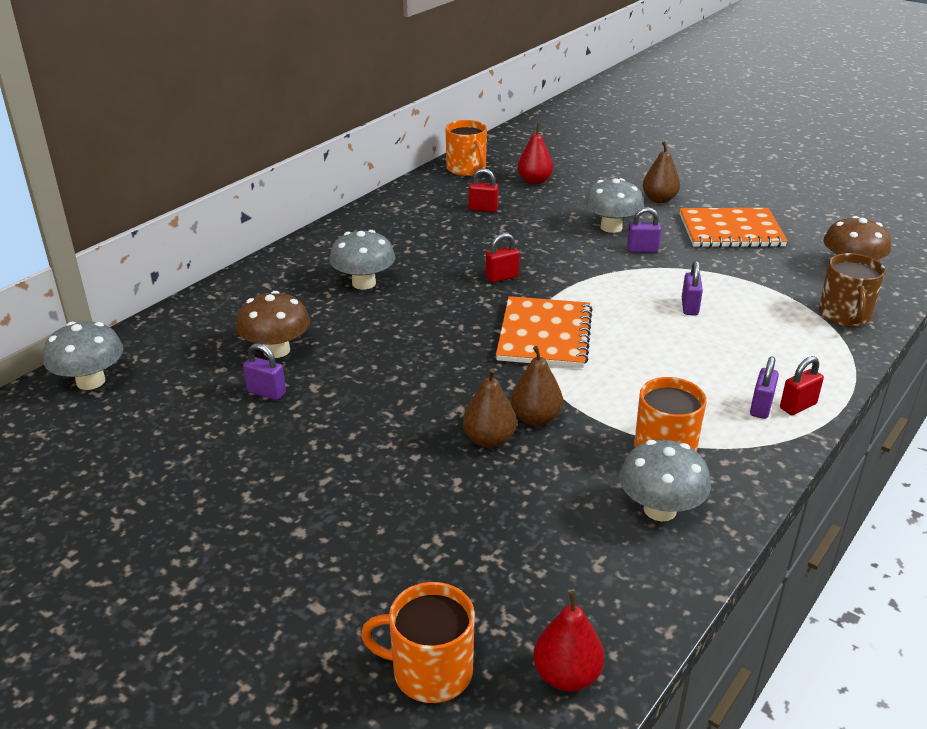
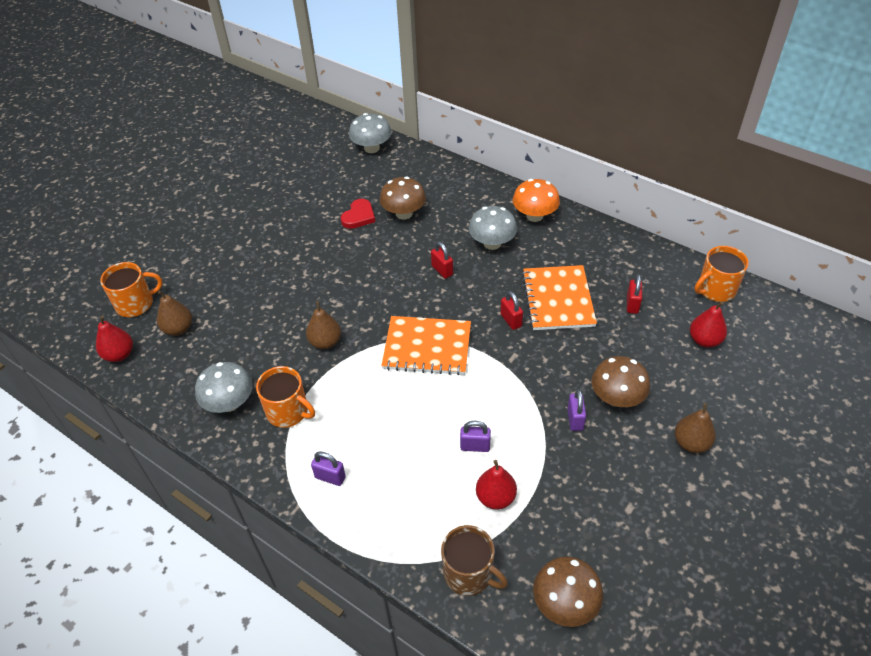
camera: 90 degrees right, 15 degrees up
(266, 392) = (359, 216): purple padlock -> red heart
(320, 252) = (534, 216): none -> orange mushroom
(430, 671) = (136, 303): orange mug -> orange mug turned 60 degrees clockwise
(489, 440) = (305, 319): brown pear -> brown pear (178, 329)
(611, 227) = (617, 398): grey mushroom -> brown mushroom
(731, 230) = (632, 501): orange notebook -> orange notebook (558, 299)
(751, 298) = (495, 497): none -> red pear
(798, 406) = (330, 503): red padlock -> red padlock (442, 270)
(844, 316) = (469, 573): brown mug -> brown mug turned 150 degrees counterclockwise

